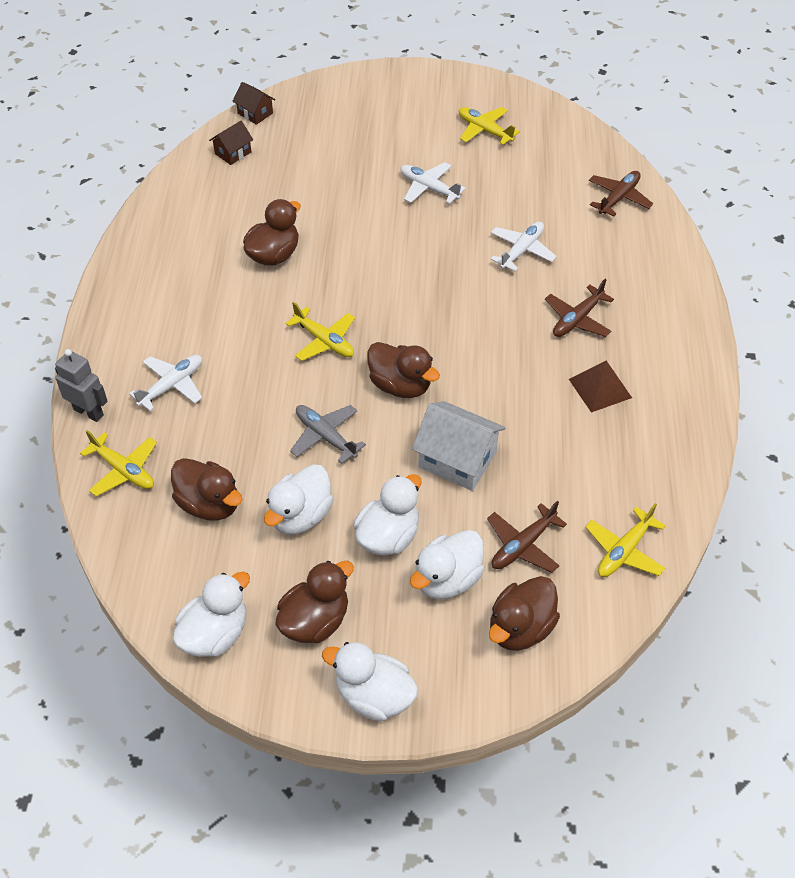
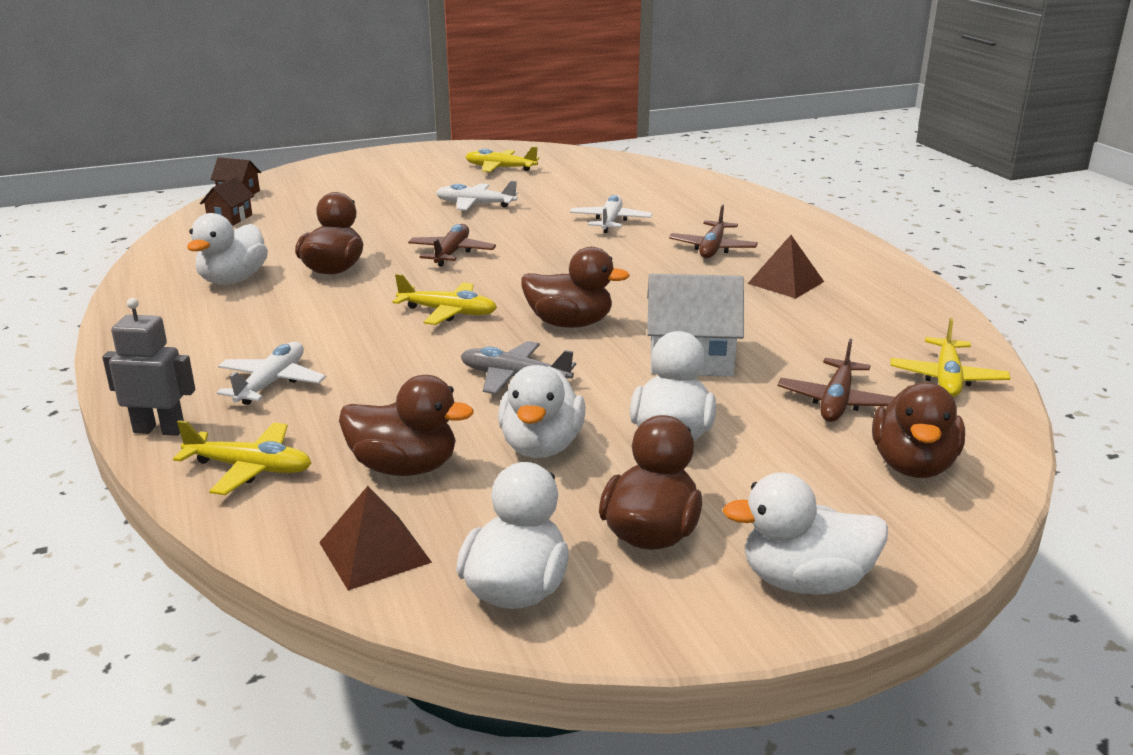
camera: 25 degrees left, 25 degrees down
(157, 573) = (375, 552): none -> brown pyramid
(447, 579) = (781, 450): white duck -> white duck (233, 280)
(618, 198) = (670, 181): brown plane -> brown plane (451, 253)

